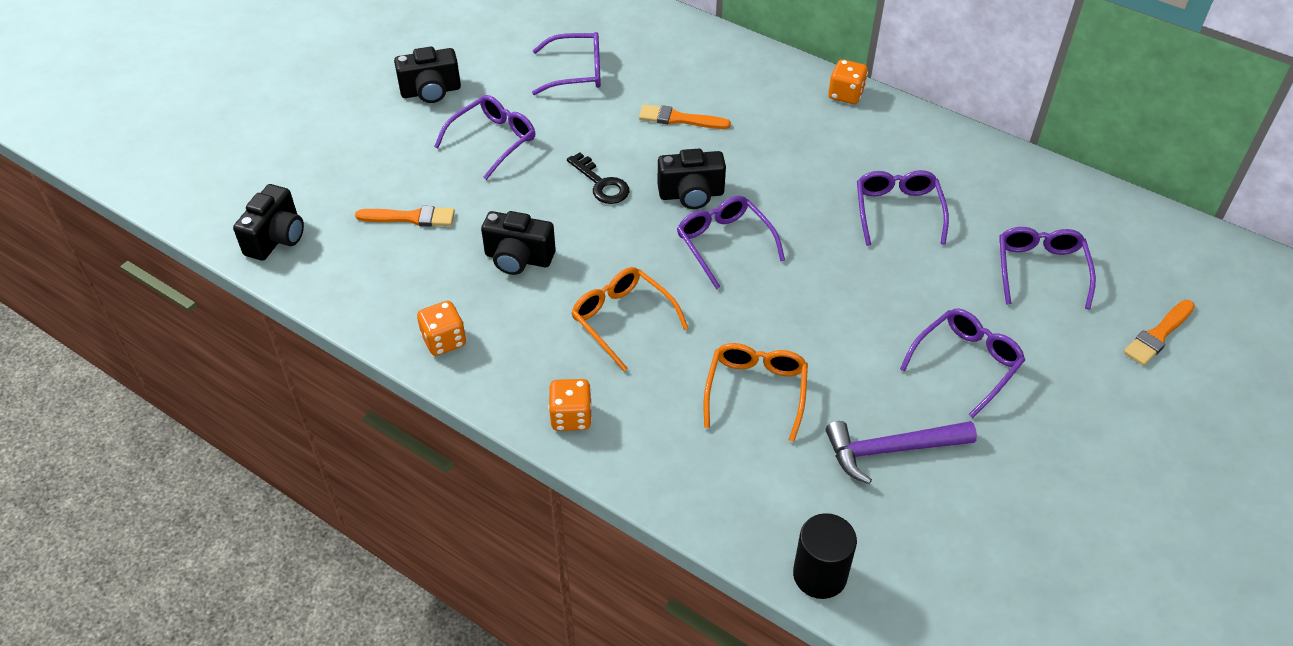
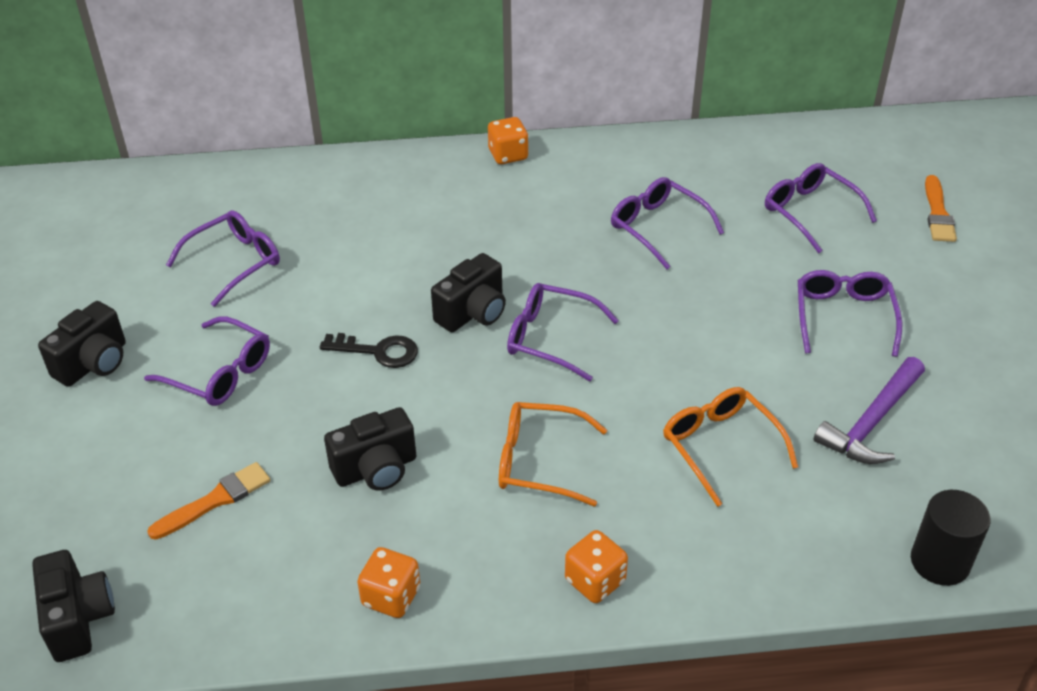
camera: 40 degrees left, 5 degrees down
(493, 140) = (220, 373): purple glasses -> purple glasses turned 120 degrees clockwise
(679, 119) = (385, 252): orange brush -> none

